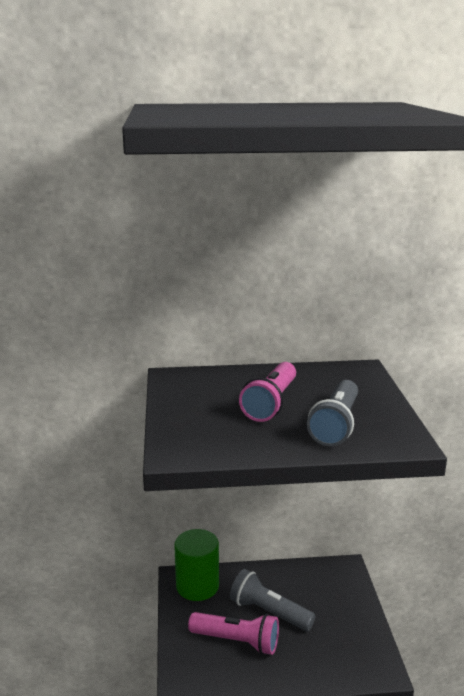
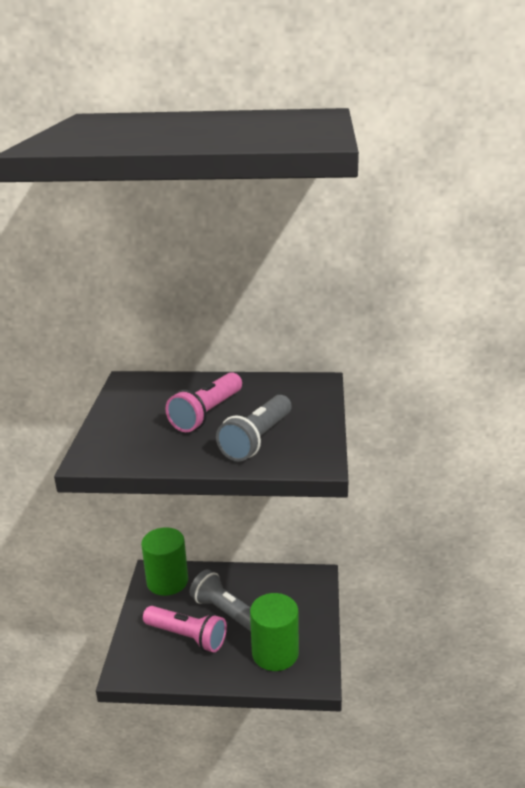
camera: 10 degrees right, 5 degrees up
(332, 649) = (275, 653): none -> green cylinder

